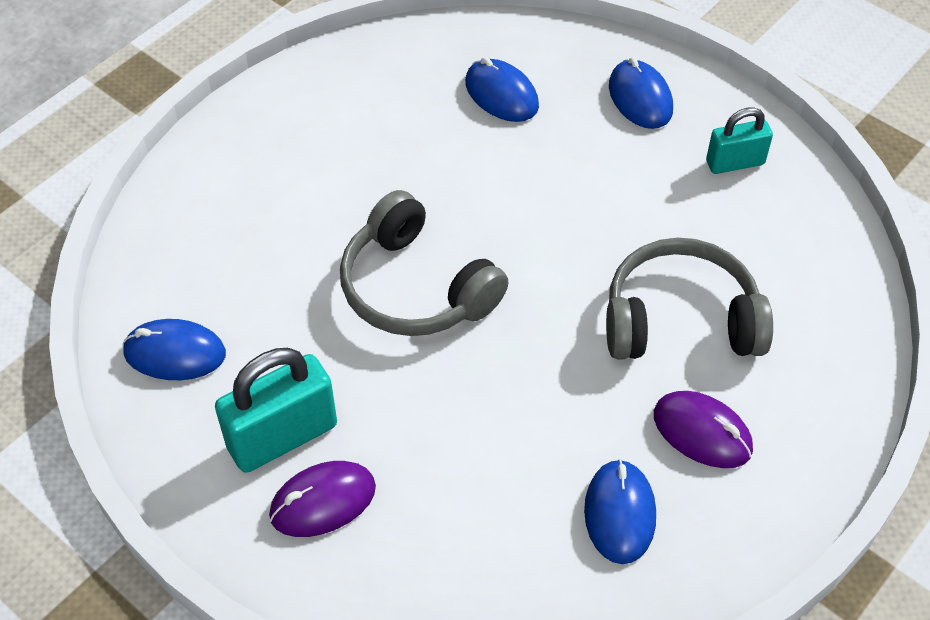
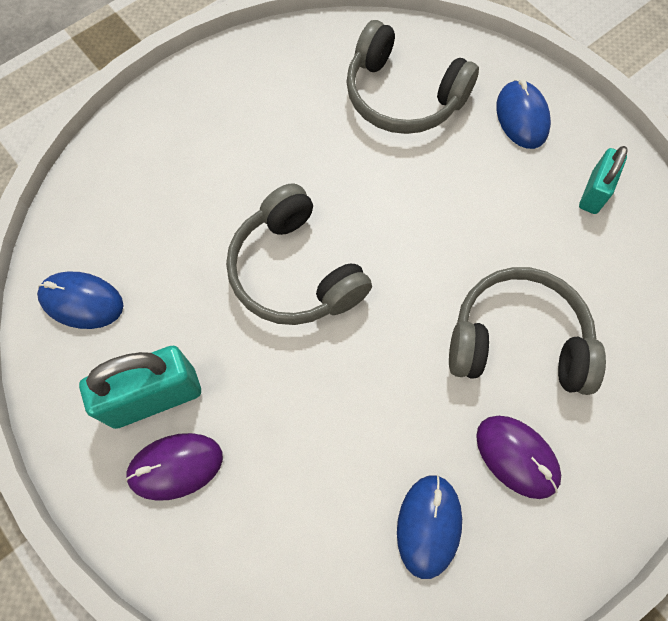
camera: 10 degrees right, 15 degrees up
(501, 94) = (402, 96): blue mouse -> grey headphones
(735, 163) = (594, 192): turquoise padlock -> turquoise padlock turned 60 degrees counterclockwise

